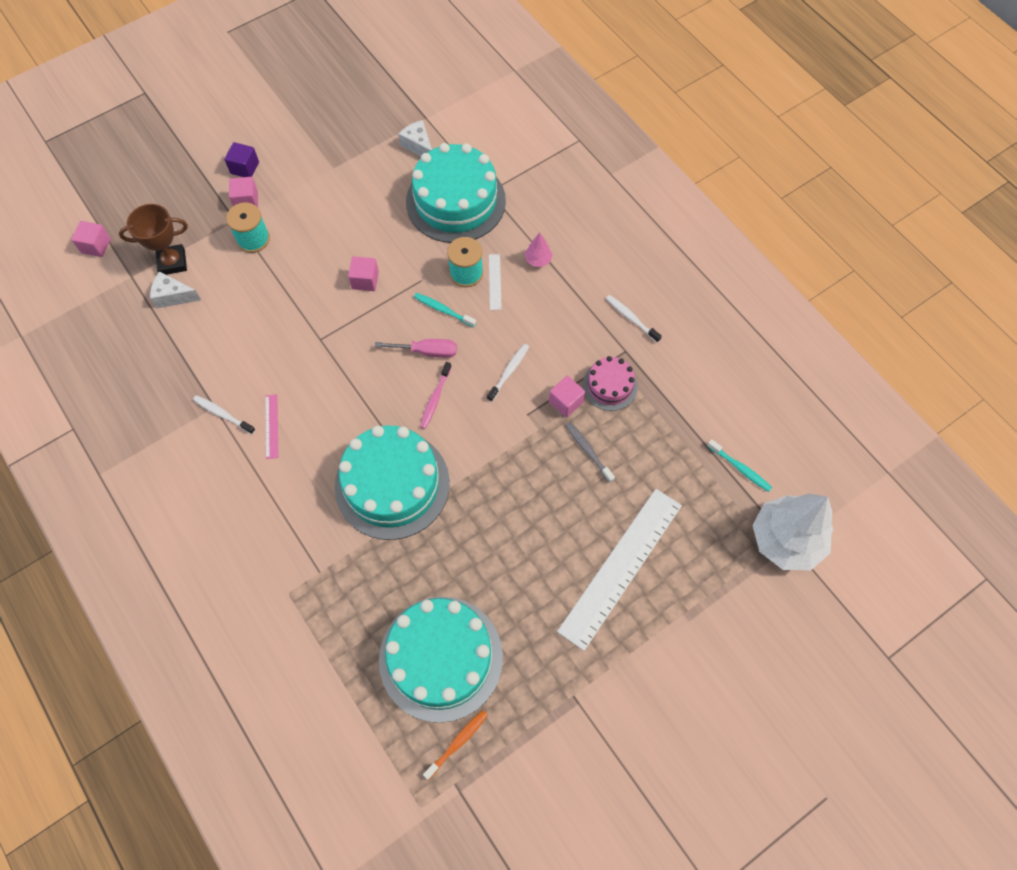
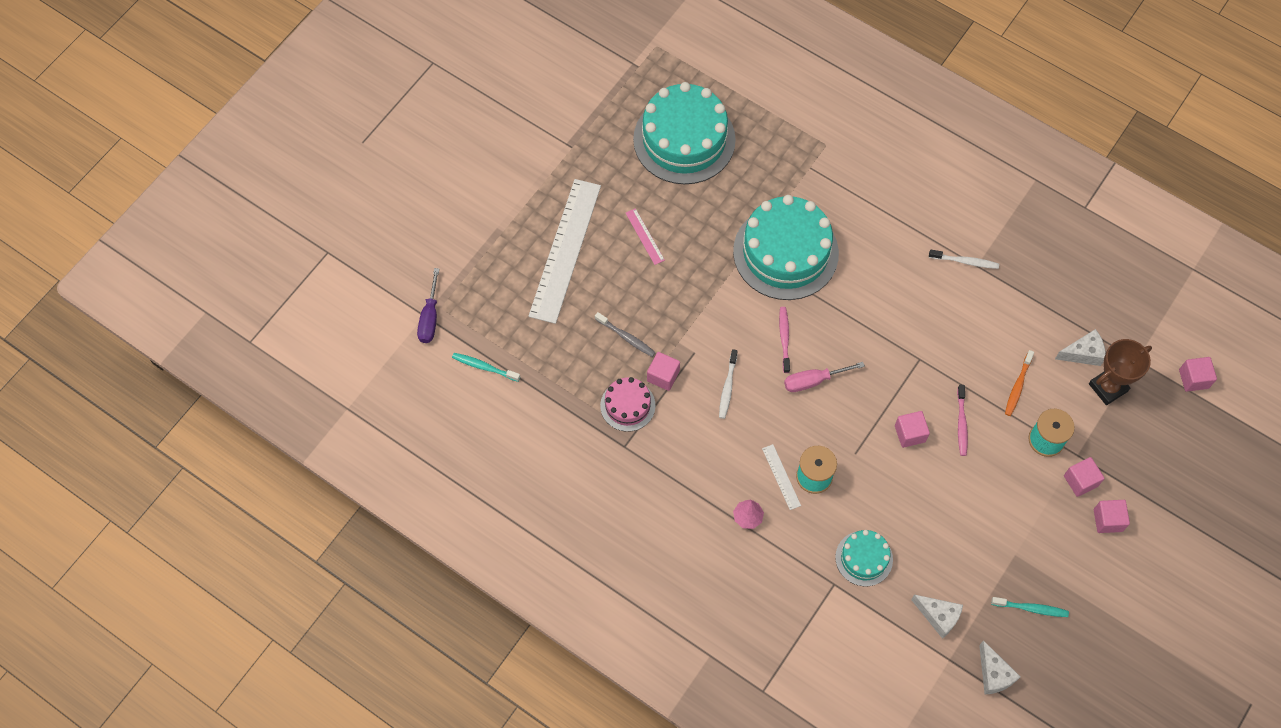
camera: 160 degrees right, 0 degrees up
(245, 168) = (1108, 520): purple cube -> pink cube
(271, 426) = (916, 266): pink ruler -> pink ruler (645, 236)
(316, 274) = (961, 423): none -> pink toothbrush
(398, 99) = (994, 674): none -> white cheese
(443, 310) = (818, 428): turquoise toothbrush -> turquoise toothbrush (1031, 608)
(455, 201) = (864, 558): turquoise cake -> turquoise cake, size x0.50
(457, 743) = (647, 91): orange toothbrush -> orange toothbrush (1018, 386)
(631, 318) = (630, 483): white toothbrush -> none
(785, 540) = (430, 317): white tree -> purple screwdriver

